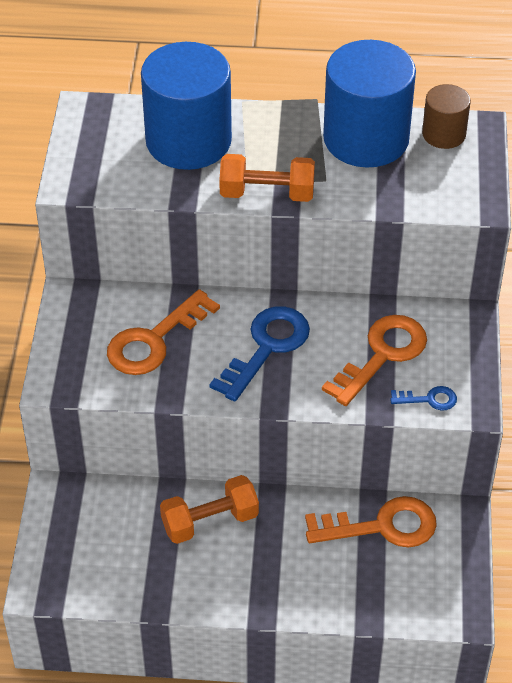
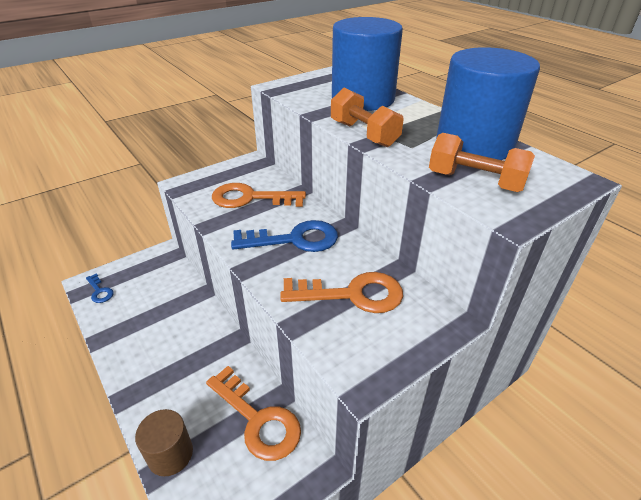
camera: 50 degrees right, 10 degrees down
(210, 521) = (188, 324): orange dumbbell -> orange dumbbell (475, 181)
(429, 399) = (340, 346): blue key -> blue key (99, 291)
(444, 134) = (542, 169): brown cylinder -> brown cylinder (170, 454)

